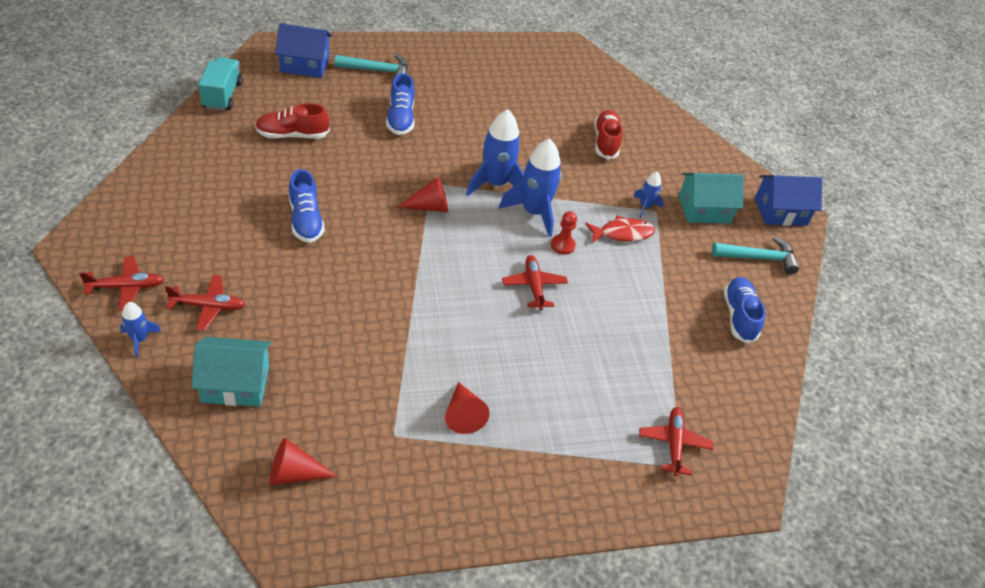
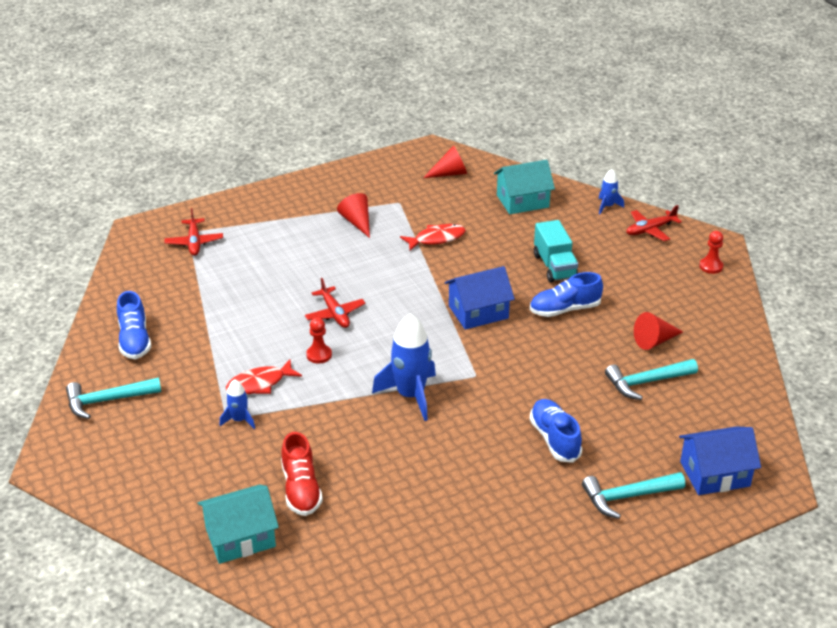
camera: 170 degrees right, 10 degrees down
(115, 220) = (711, 266): none -> red pawn
(208, 306) = (582, 234): red plane -> none
(222, 95) = (756, 402): turquoise truck -> turquoise truck (554, 266)
(292, 135) = (646, 382): red shoe -> turquoise hammer
(306, 220) = (564, 309): blue shoe -> blue shoe turned 75 degrees counterclockwise
(380, 354) = (436, 239): none -> red fish
(429, 207) = (464, 353): red cone -> red cone (654, 341)
(534, 212) = (358, 378): blue rocket -> none
(704, 209) = (169, 438): turquoise house -> turquoise house (240, 537)
(780, 211) = (72, 463): blue house -> blue house (478, 312)

